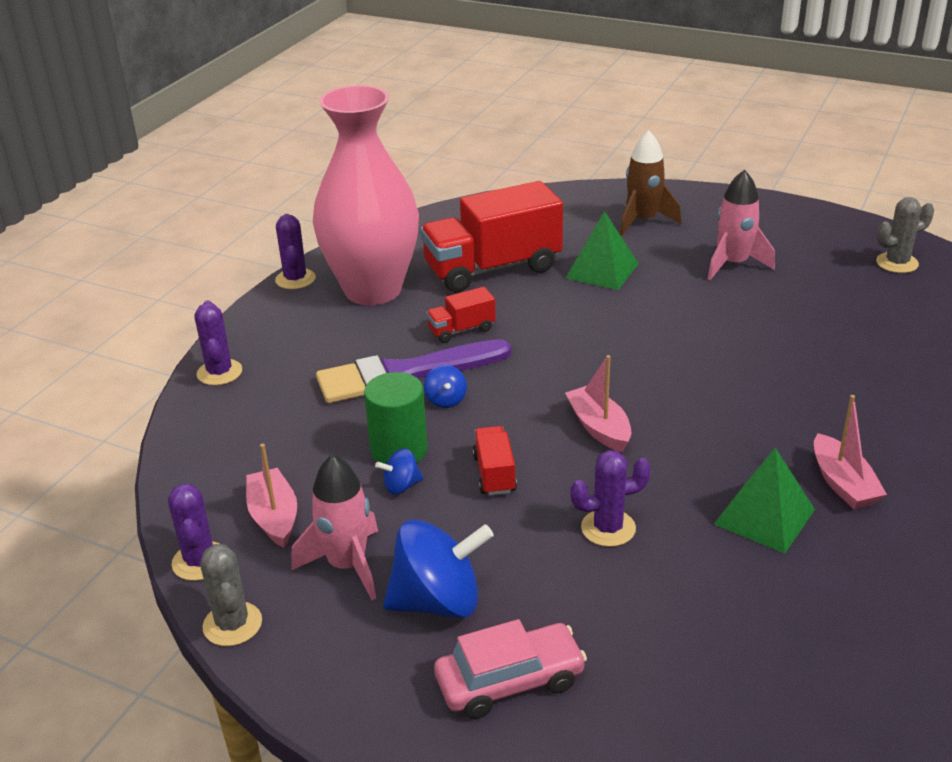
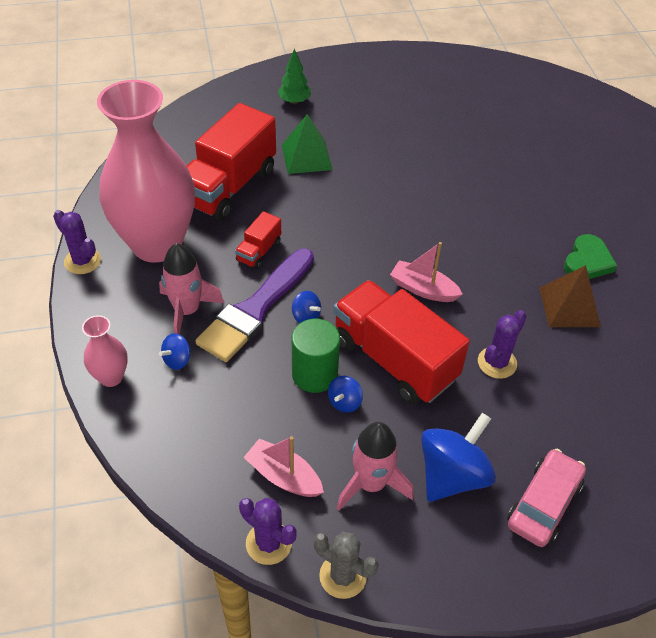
camera: 40 degrees left, 15 degrees up
(219, 372) = (111, 377): purple cactus -> pink vase
(288, 384) = (177, 360): none -> blue spinning top
(494, 474) = (394, 359): red truck -> red truck, size x2.20
(643, 221) = (294, 101): brown rocket -> green tree
(733, 264) = (385, 117): pink rocket -> pink rocket (187, 311)
(764, 516) = (569, 306): green pyramid -> brown pyramid
(843, 484) = (587, 261): pink boat -> green heart
(897, 263) = (478, 78): grey cactus -> none

